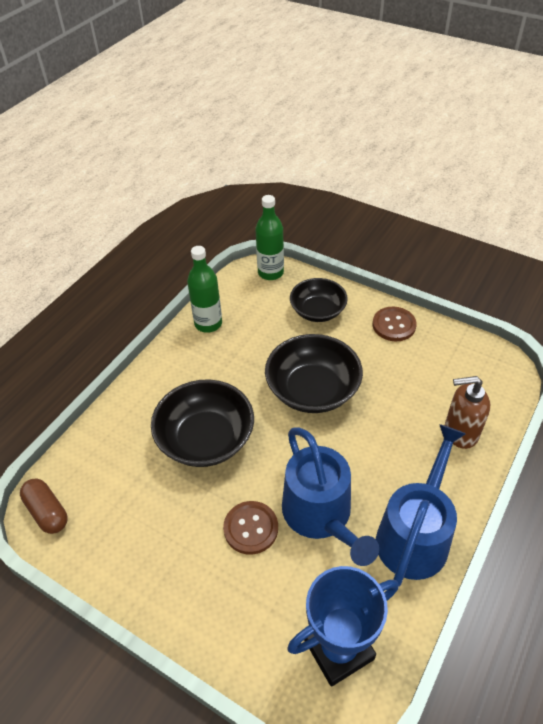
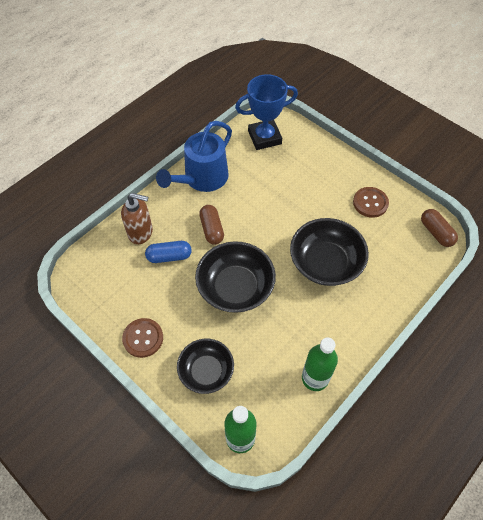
camera: 170 degrees left, 10 degrees up
(251, 528) = (301, 199): brown button -> brown button (370, 203)
(320, 515) = (255, 198): blue watering can -> none
(368, 455) = (212, 229): none -> brown capsule
(407, 409) = (169, 256): none -> blue capsule

